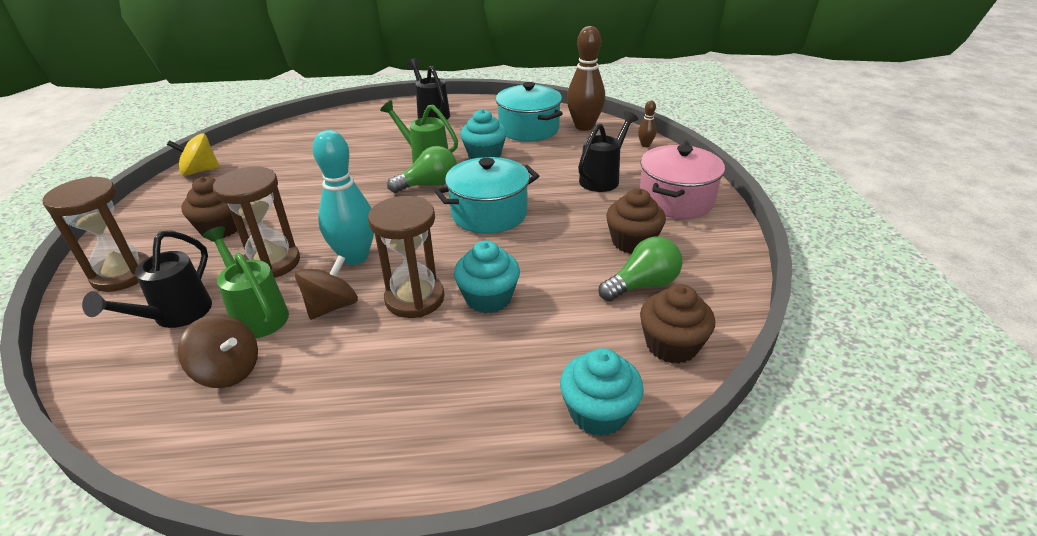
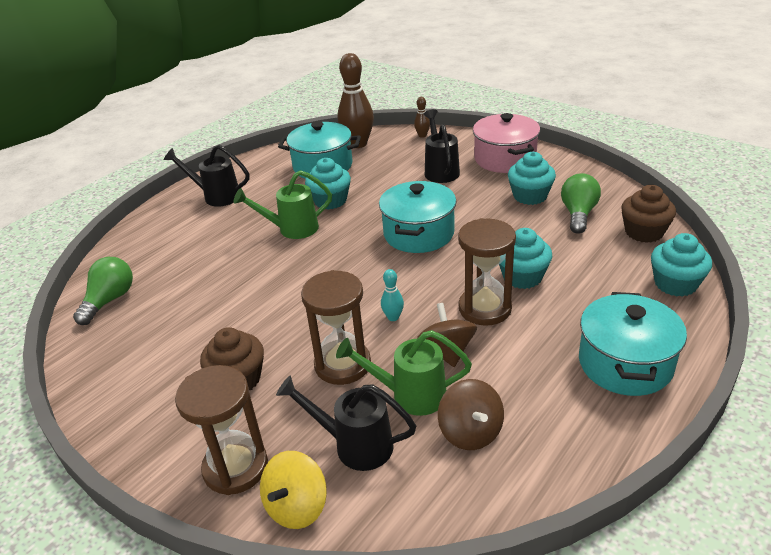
camera: 45 degrees left, 0 degrees up
(176, 316) = (355, 445): black watering can -> black watering can turned 135 degrees clockwise
(200, 171) = (94, 364): yellow spinning top -> yellow spinning top (297, 507)
(228, 370) = (470, 432): brown spinning top -> brown spinning top turned 90 degrees clockwise
(355, 257) = (393, 317): turquoise bowling pin -> turquoise bowling pin, size x0.45
(408, 432) = (625, 363): none -> turquoise pot
(429, 185) = (336, 243): green light bulb -> green light bulb (109, 300)
(632, 242) = (530, 196): brown cupcake -> turquoise cupcake

